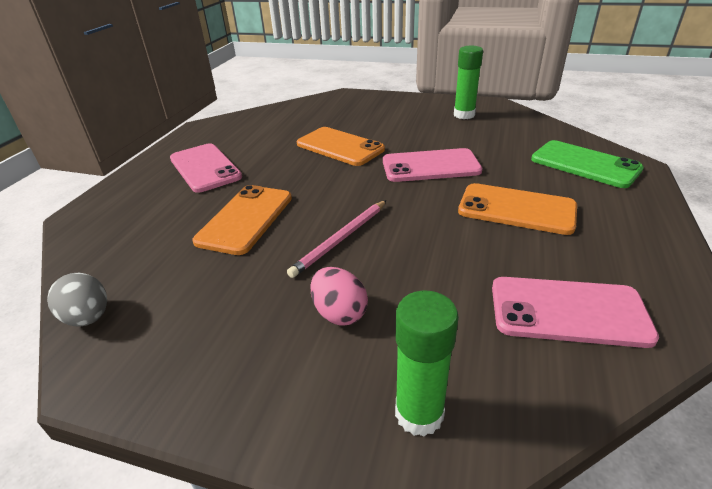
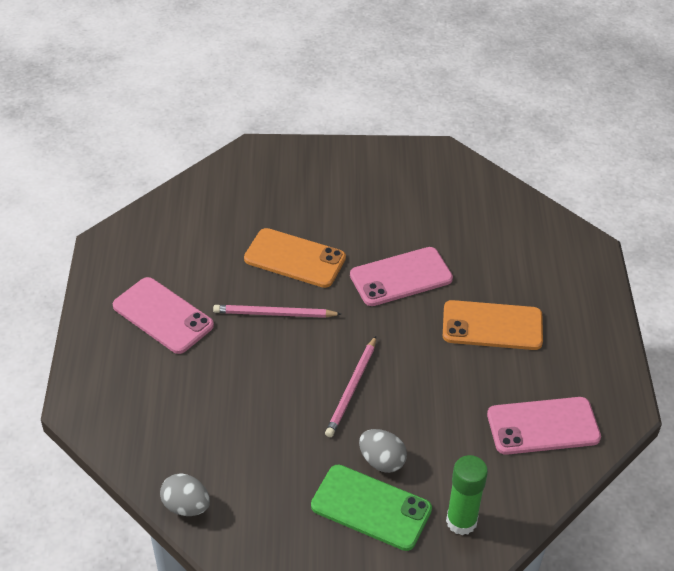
camera: 20 degrees left, 10 degrees up
(245, 219) = (252, 380): orange phone -> none
(299, 177) = (274, 314): none -> pink pencil
(339, 313) = (381, 461): pink egg -> grey egg
(464, 115) = (412, 180): green glue stick -> none
(584, 164) = (545, 252): green phone -> green phone (371, 507)

